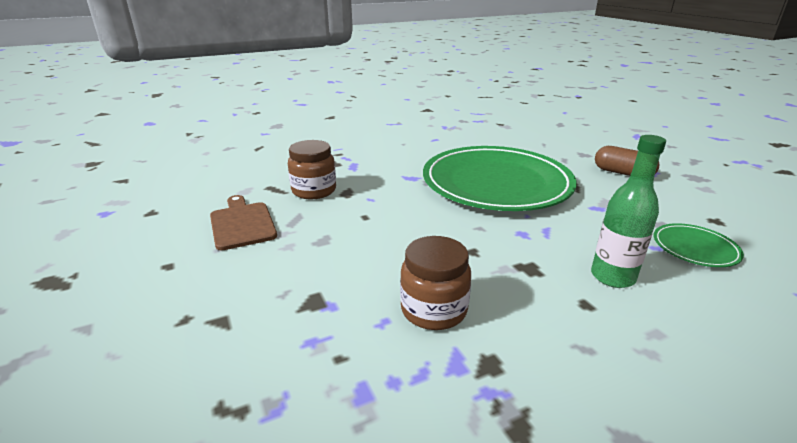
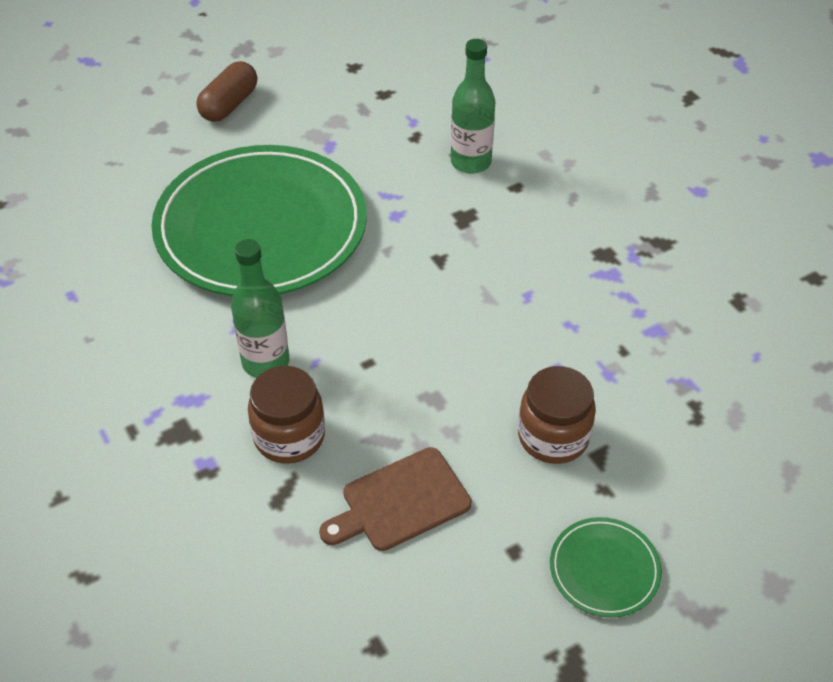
camera: 95 degrees left, 20 degrees up
(374, 184) = (266, 362): none -> green bottle
(434, 310) = (546, 289): brown jar -> brown jar (553, 437)
(695, 248) = (411, 97): green plate -> green plate (604, 569)

